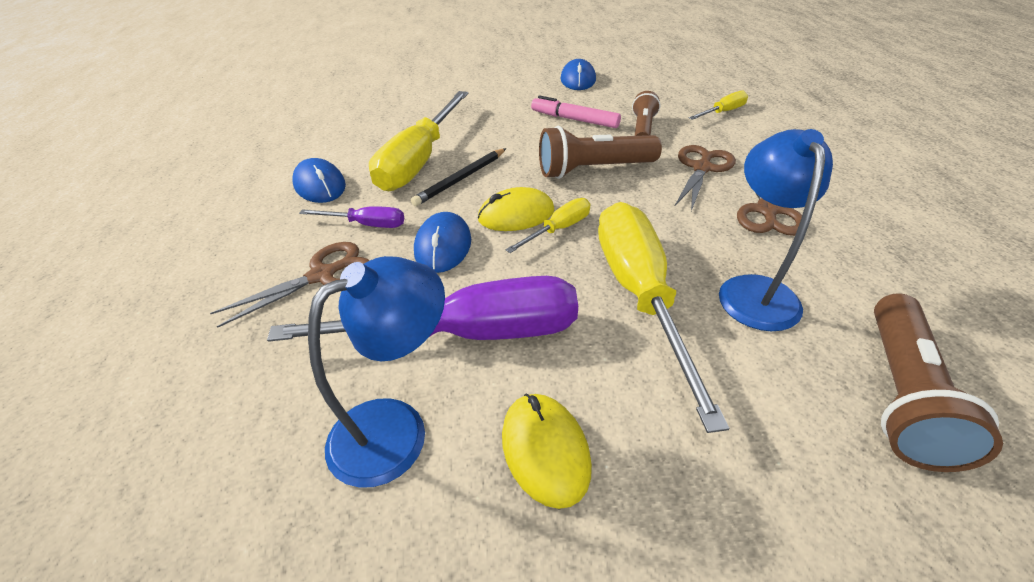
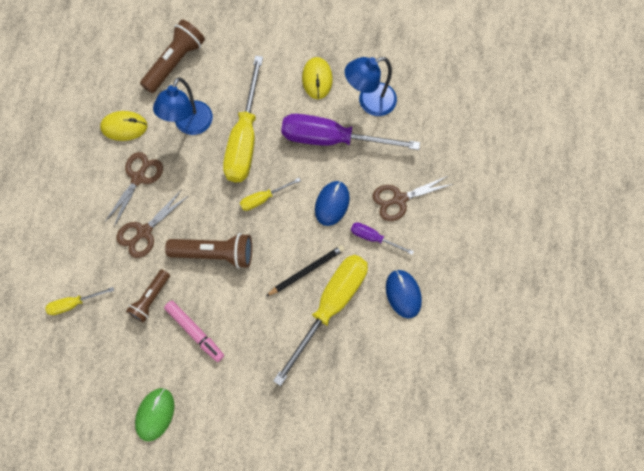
camera: 165 degrees left, 30 degrees up
(516, 215) = (283, 219): yellow mouse -> yellow mouse (124, 127)
(578, 80) = (155, 414): blue mouse -> green mouse

